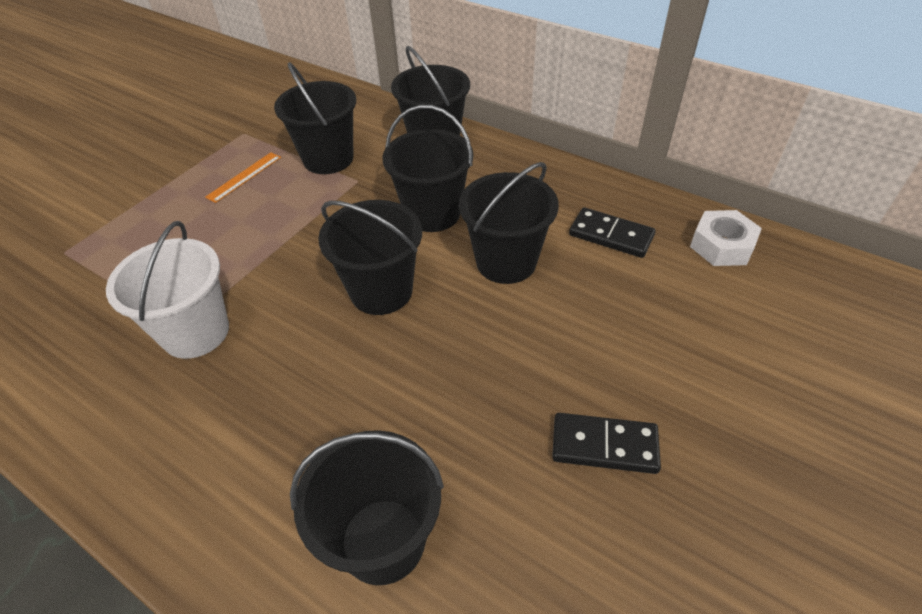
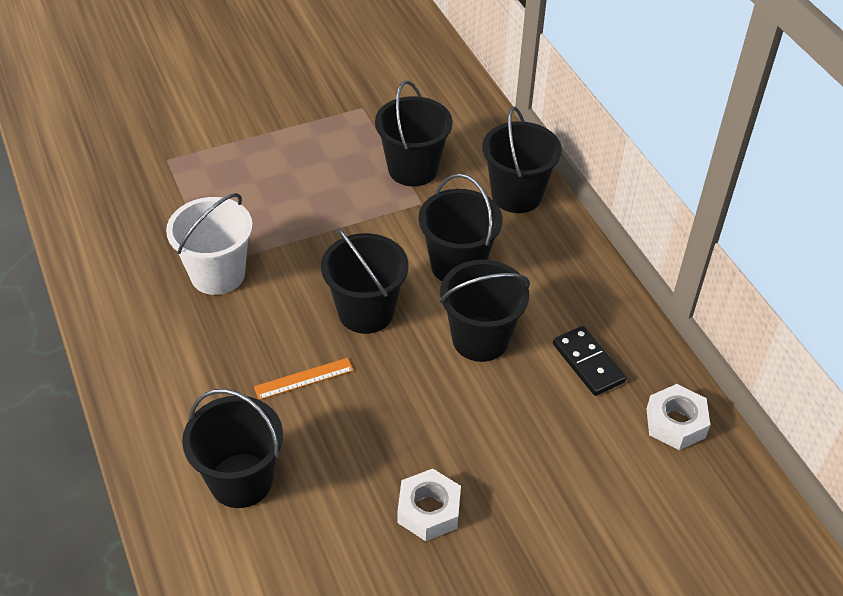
camera: 30 degrees right, 0 degrees up
(244, 177) = (334, 154): orange ruler -> orange ruler (304, 379)
(604, 445) = (429, 510): black domino -> white nut

